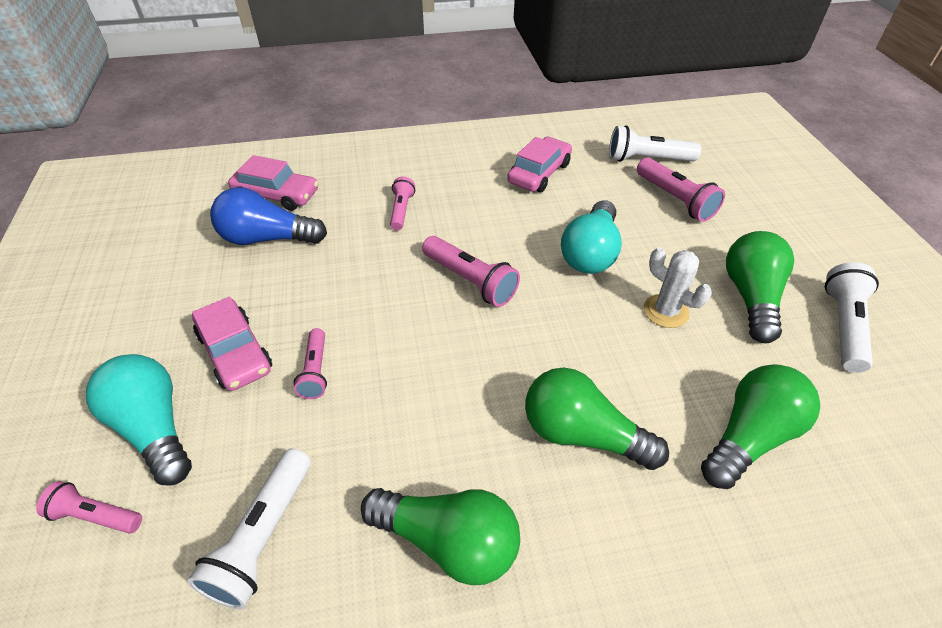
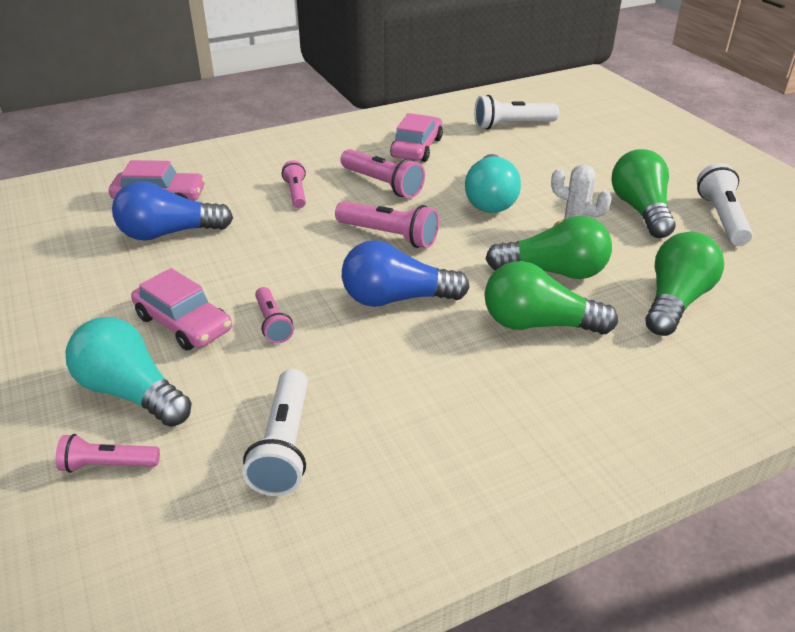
camera: 15 degrees left, 10 degrees down
(447, 365) = (396, 299): none -> blue light bulb
(448, 541) = (455, 415): green light bulb -> green light bulb (553, 272)
(675, 199) = (549, 151): pink flashlight -> pink flashlight (382, 184)

